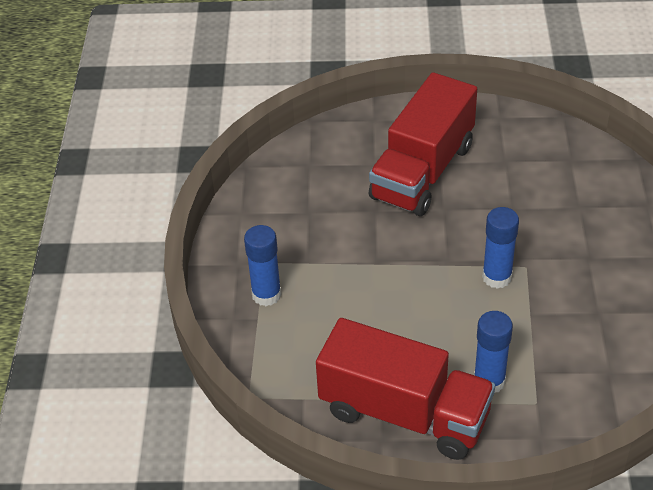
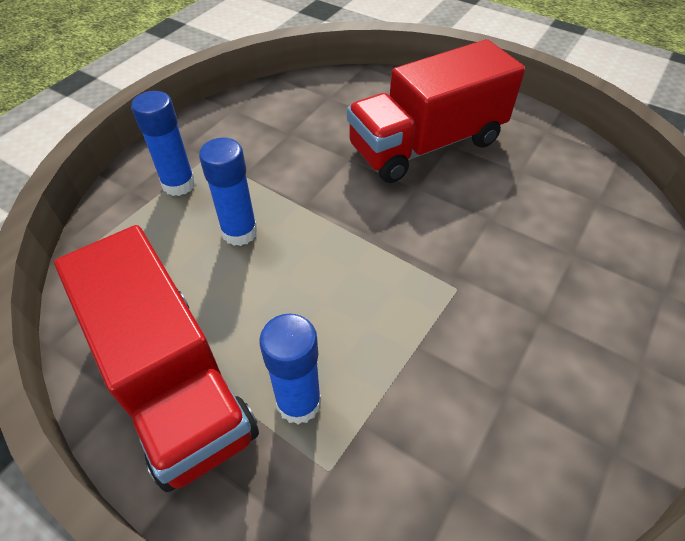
camera: 30 degrees right, 5 degrees up
(497, 277) = (414, 283): blue glue stick -> blue glue stick (239, 232)

